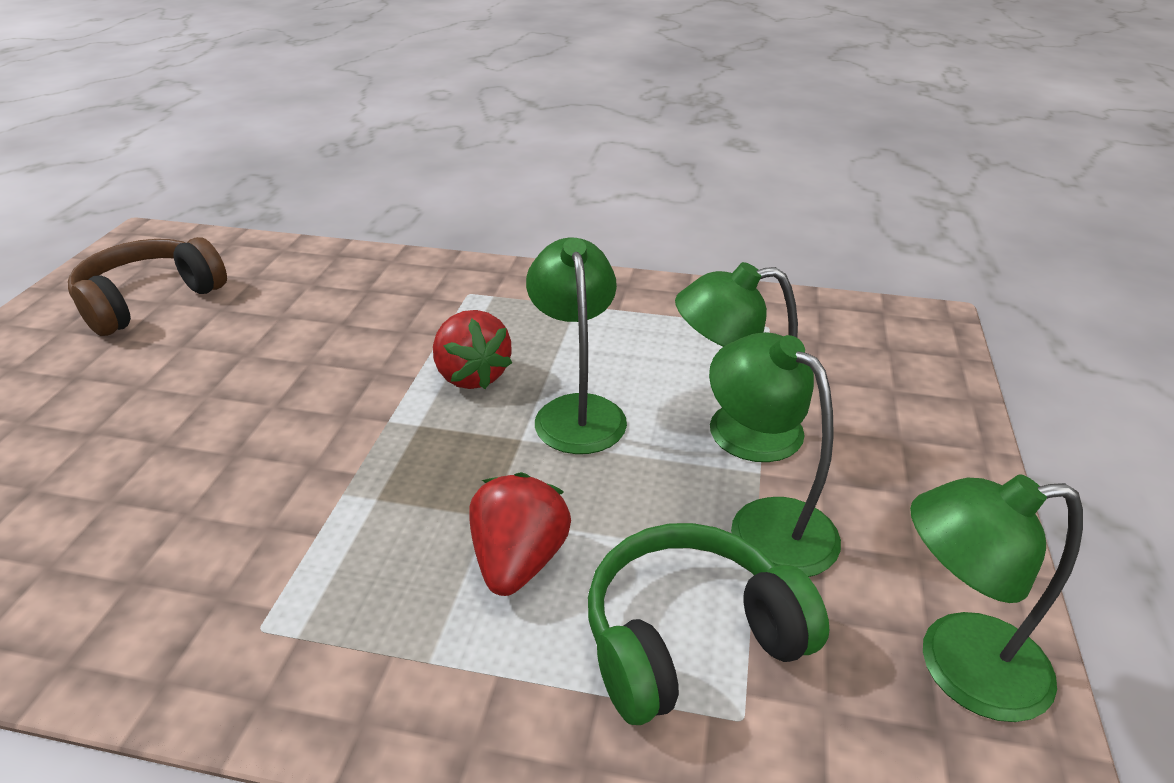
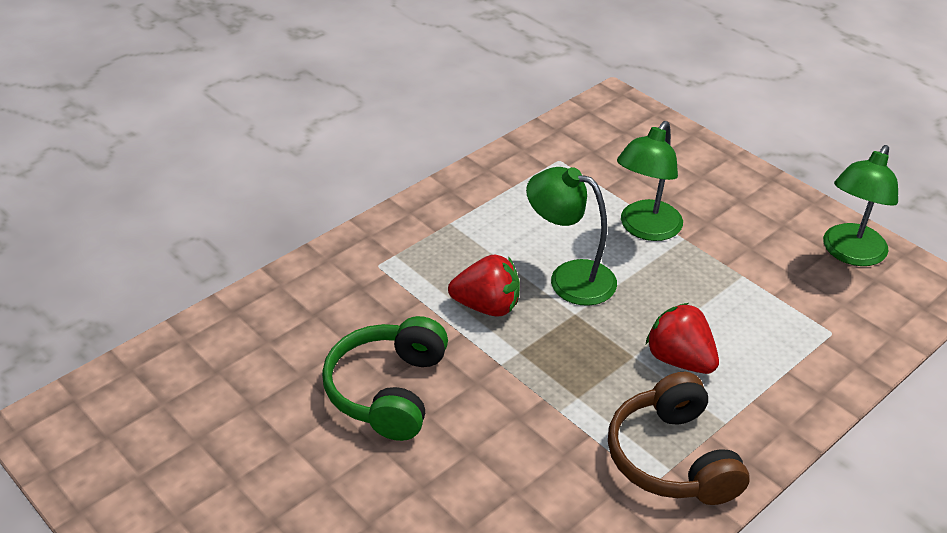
camera: 55 degrees left, 5 degrees up
(149, 300) = (185, 447): brown headphones -> brown headphones (672, 458)
(689, 638) = (777, 324): green headphones -> green headphones (388, 390)
(766, 523) = (723, 258): green lamp -> none

